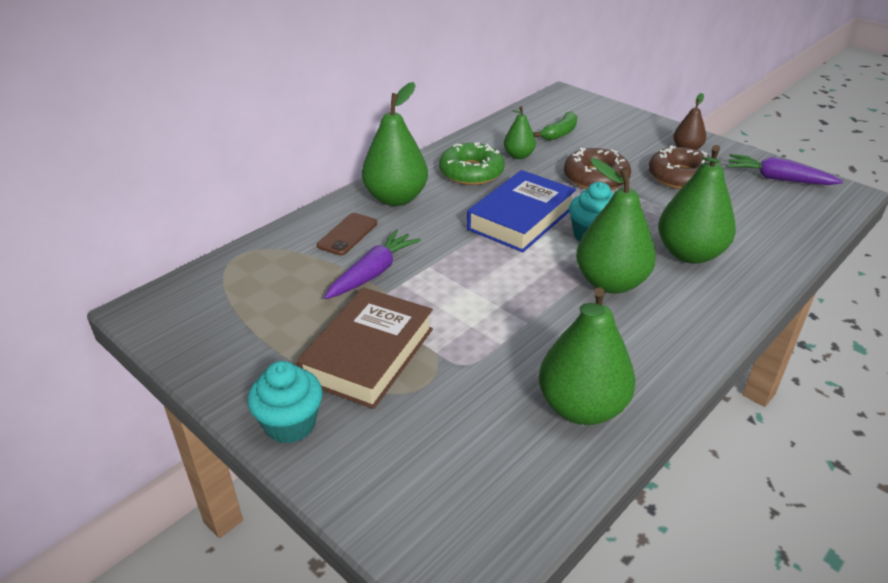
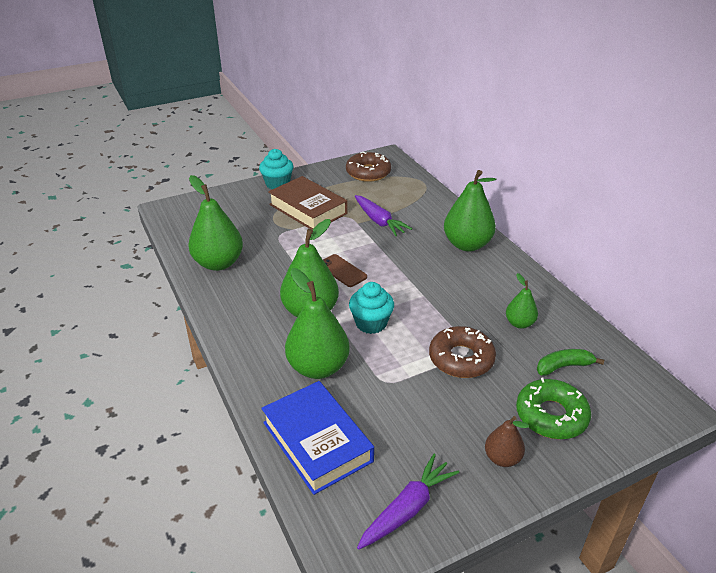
camera: 110 degrees right, 0 degrees up
(347, 234) = (427, 219): brown phone -> brown phone (342, 271)
(471, 172) = (496, 288): green donut -> green donut (551, 415)
(521, 218) = (412, 295): blue book -> blue book (317, 442)
(560, 133) = (563, 366): green banana -> green banana turned 105 degrees clockwise
(680, 177) = (442, 422): brown donut -> brown donut (368, 173)

